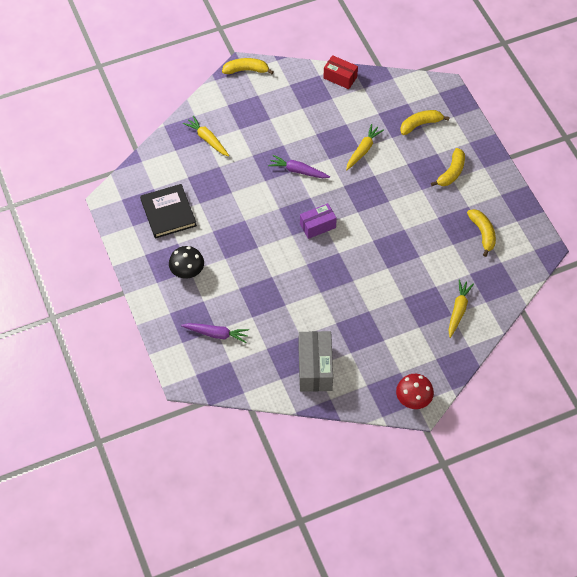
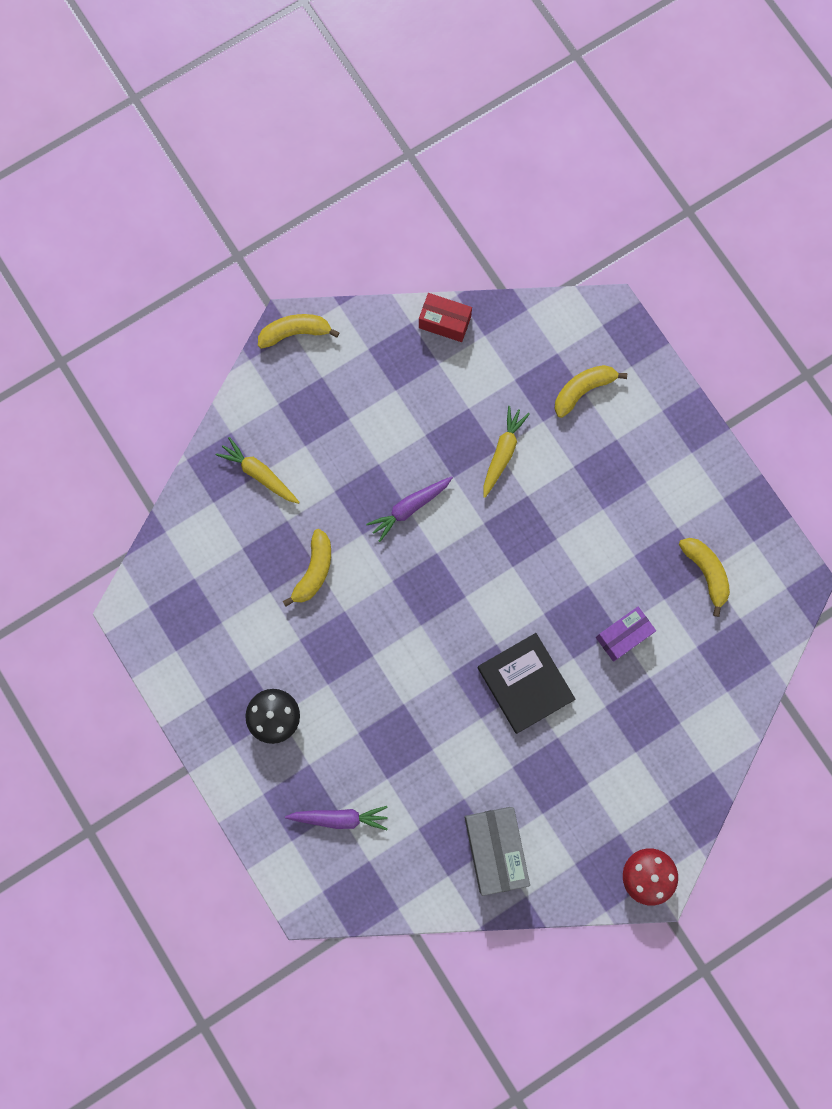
camera: 10 degrees left, 20 degrees up
(168, 213) = (225, 618): black book -> black book (525, 683)
(298, 171) = (409, 508): purple carrot -> purple carrot turned 45 degrees counterclockwise
(317, 226) = (456, 602): purple box -> purple box (623, 635)
(451, 172) = (643, 471): yellow banana -> yellow banana (314, 571)
(458, 310) = (689, 713): yellow carrot -> none

